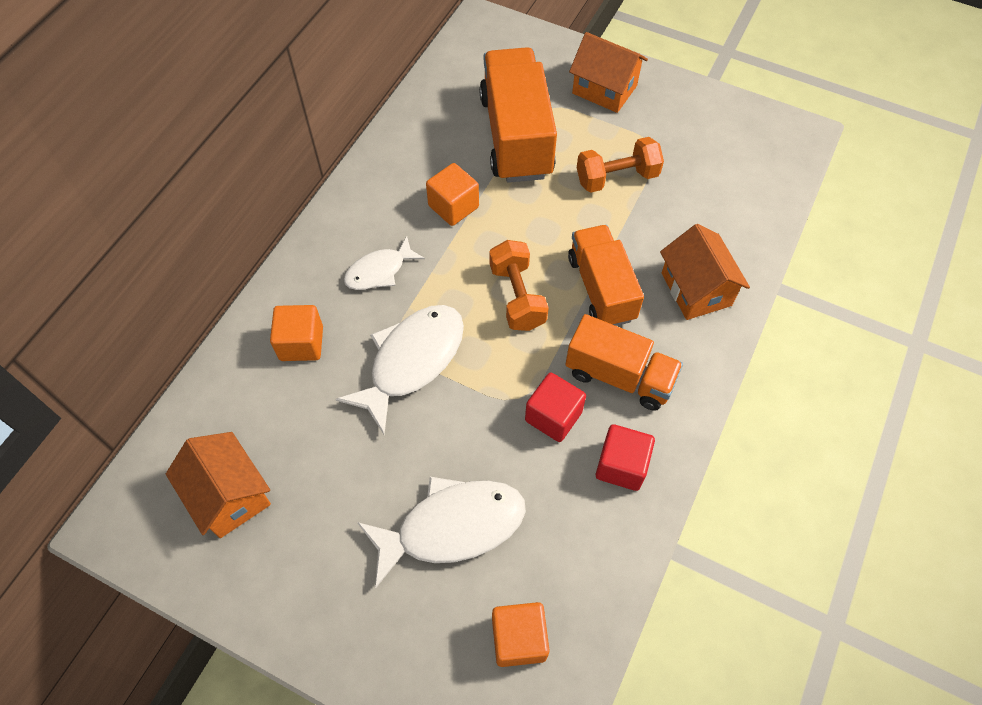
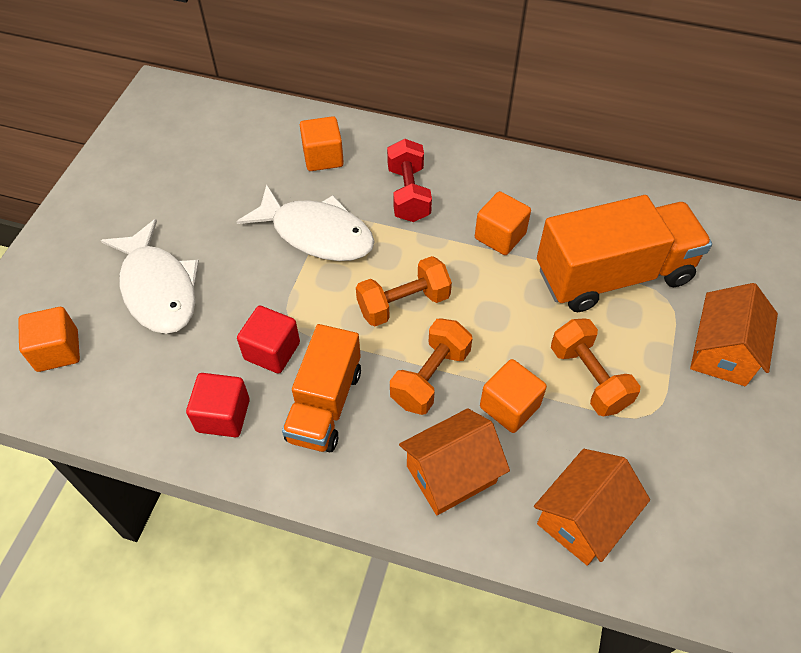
camera: 80 degrees right, 5 degrees down
(229, 495) = (183, 145): orange house -> orange house (582, 518)
(379, 271) = (408, 194): white fish -> red dumbbell
(601, 288) = (430, 377): orange truck -> orange dumbbell
(637, 237) = (509, 406): none -> orange cube

